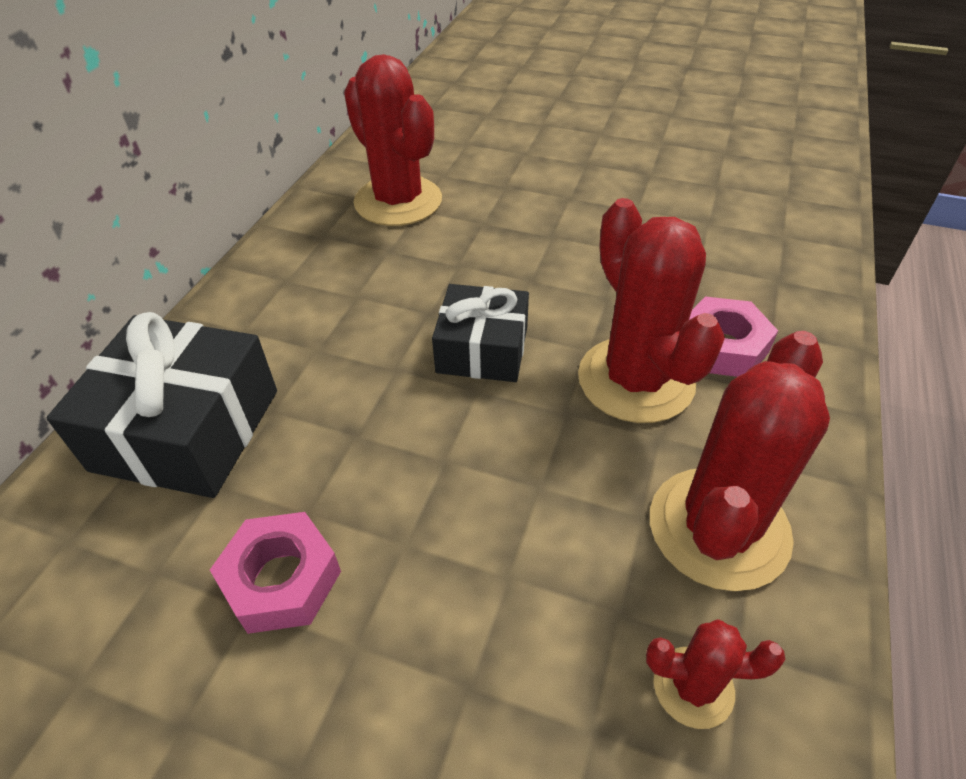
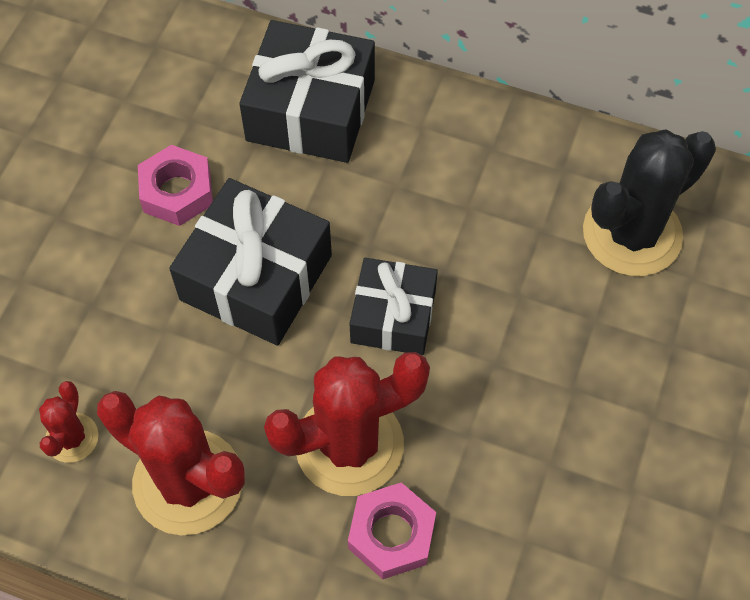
camera: 90 degrees right, 15 degrees up
(398, 201) = (632, 234): red cactus -> black cactus
(430, 474) = (256, 277): none -> black gift

